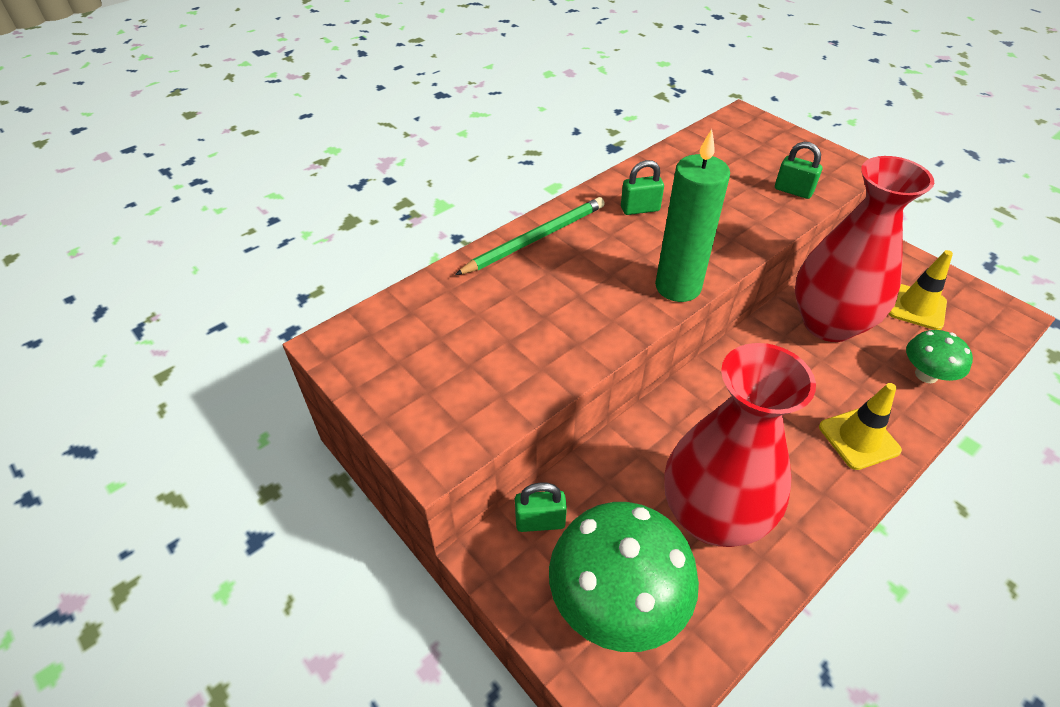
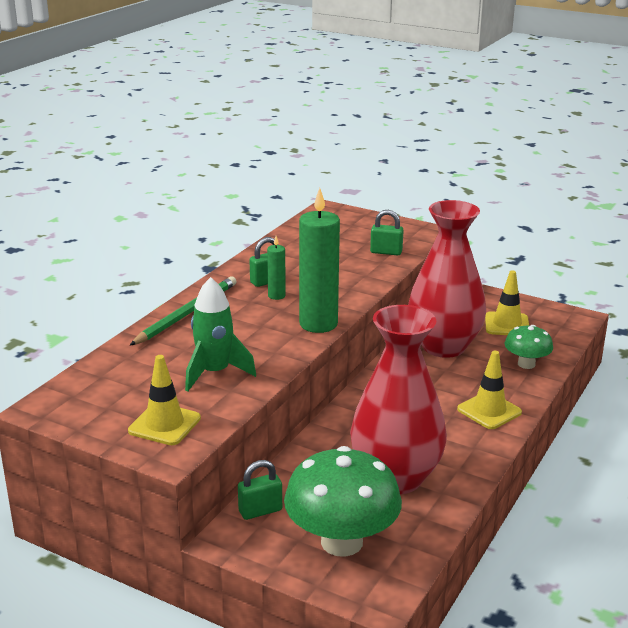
camera: 20 degrees left, 20 degrees down
(448, 405) = (164, 424): none -> yellow traffic cone
(533, 337) = (215, 373): none -> green rocket
(643, 233) = (276, 296): none -> green candle

